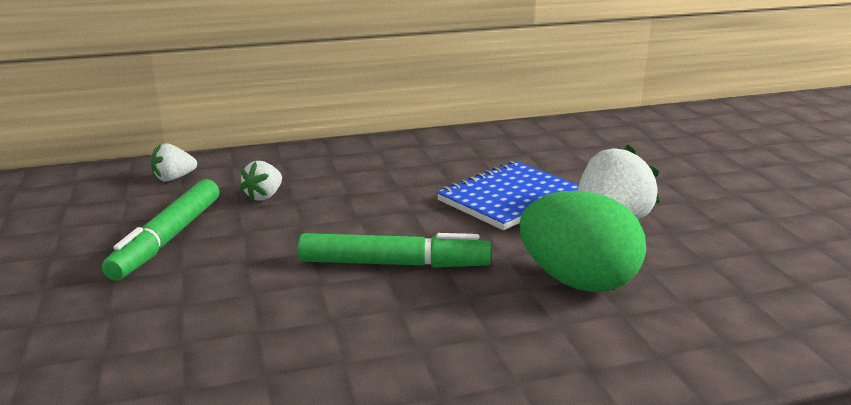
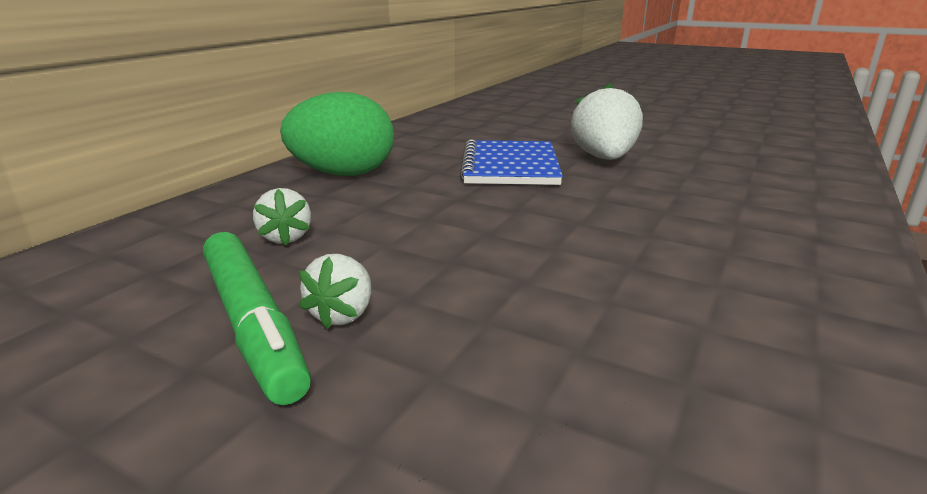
camera: 45 degrees left, 0 degrees up
(174, 178) = (112, 264): white strawberry -> white strawberry (343, 314)
(394, 264) = (545, 237): green marker -> none
(577, 281) = (677, 195): green egg -> green egg (343, 174)

